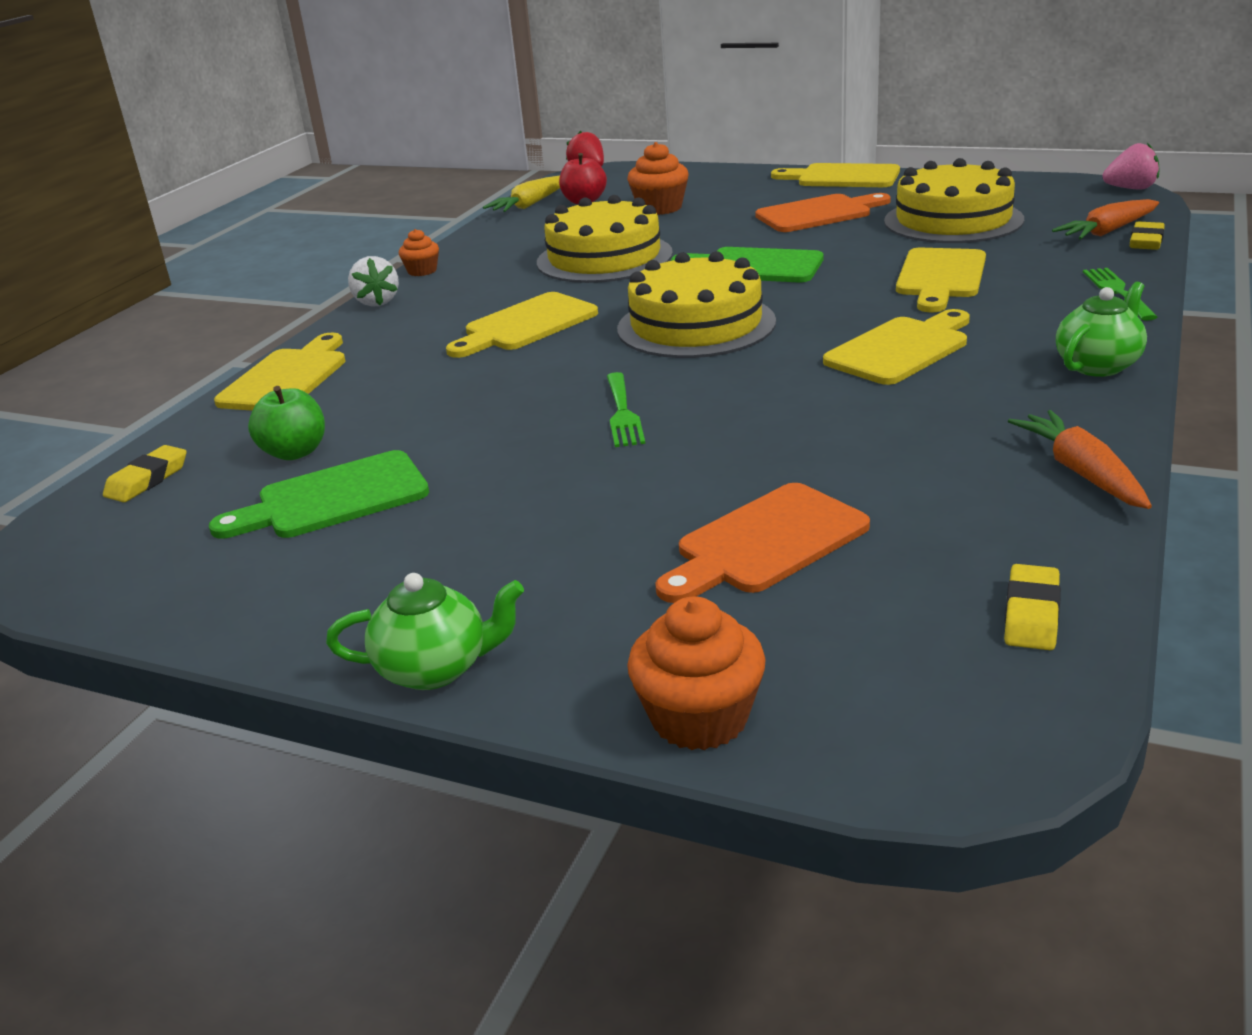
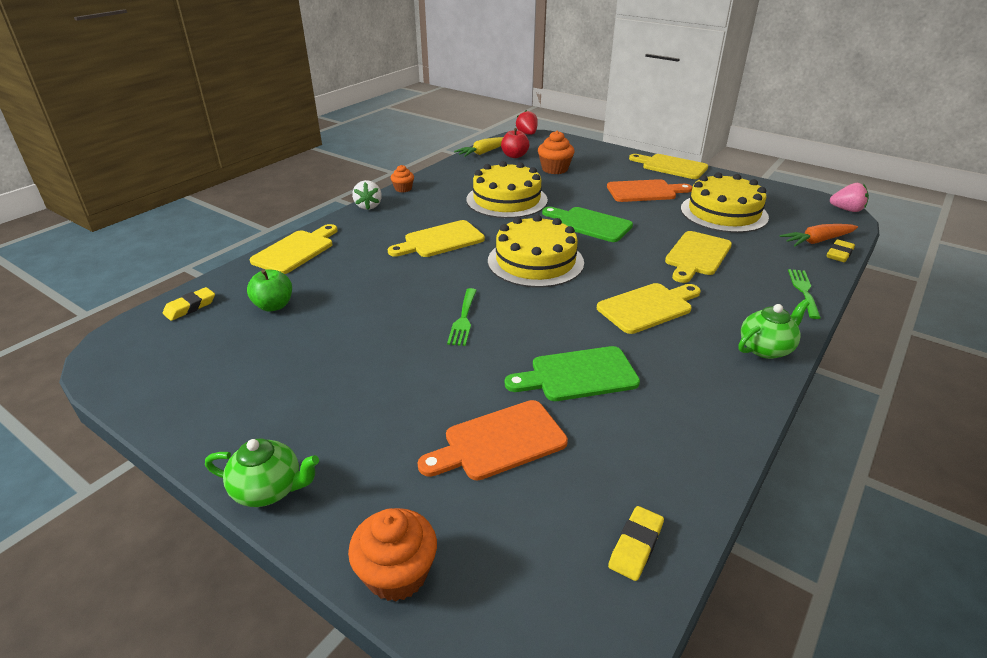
camera: 10 degrees right, 5 degrees up
(333, 498) = (277, 345): green cutting board -> green cutting board (578, 375)
(1081, 472) = (718, 434): orange carrot -> none

